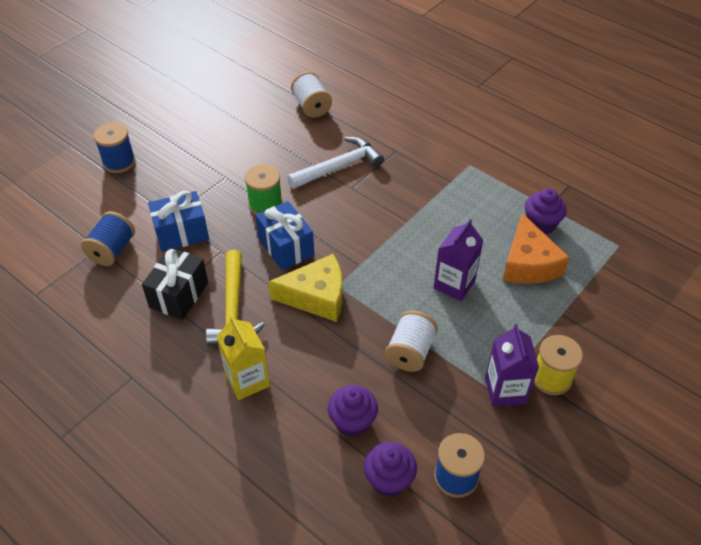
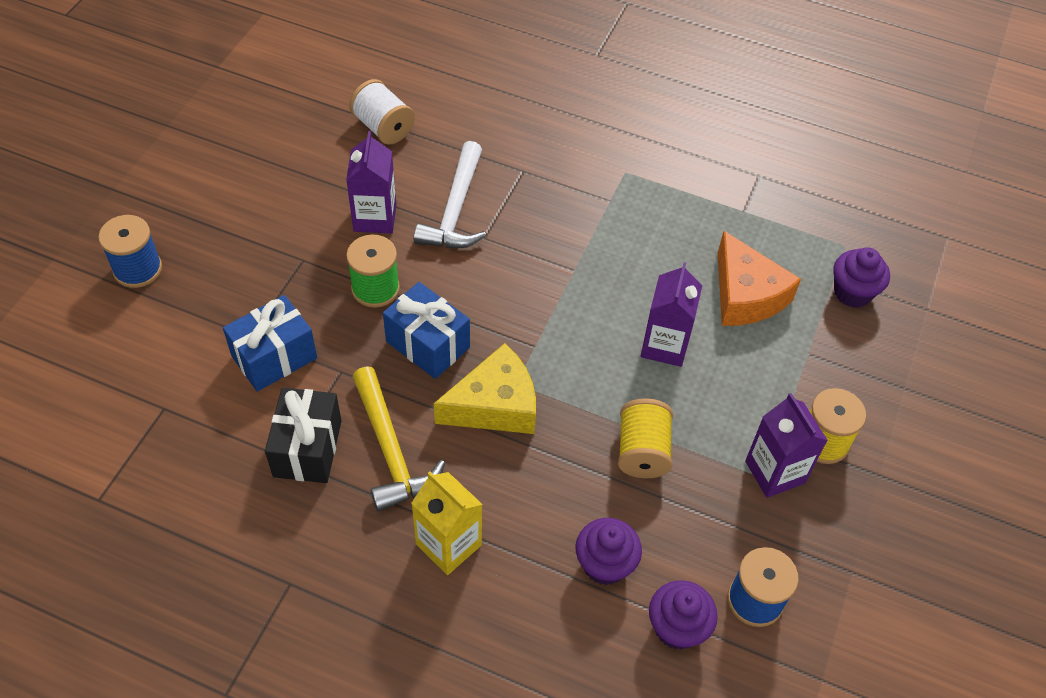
camera: 20 degrees left, 5 degrees up
(112, 250) = (184, 405): blue spool -> none
(283, 161) = (375, 218): none -> purple carton
(339, 166) = (455, 210): white hammer -> white hammer turned 150 degrees clockwise
(410, 352) = (642, 451): white spool -> yellow spool
(541, 224) = (743, 238): purple cupcake -> purple cupcake (852, 292)

